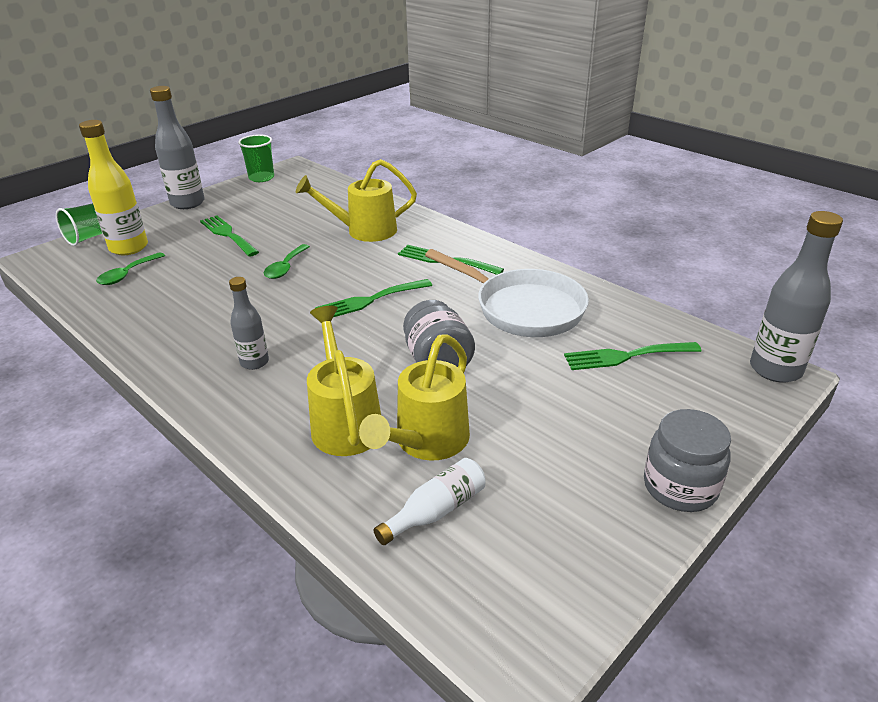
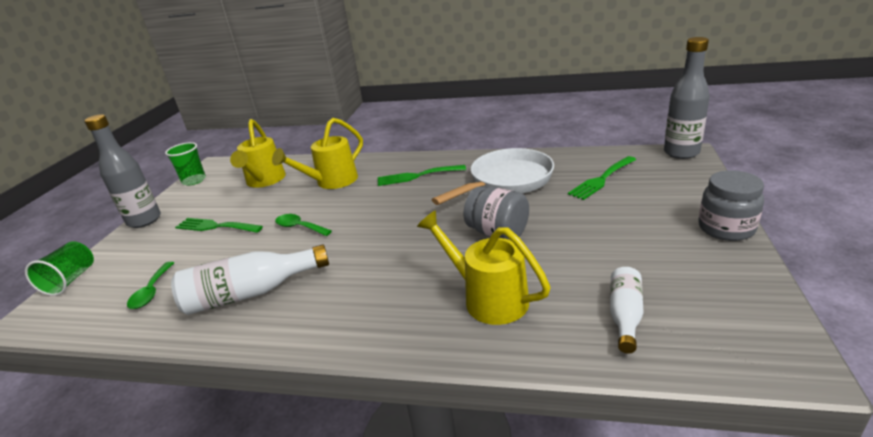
camera: 30 degrees left, 5 degrees down
(129, 248) = (125, 272): yellow bottle -> none
(185, 313) = (251, 293): none -> white bottle
(254, 362) = (362, 297): grey bottle -> none
(285, 267) = (299, 227): green spoon -> green spoon turned 135 degrees clockwise
(369, 300) = (397, 219): green fork -> none
(426, 442) = (559, 281): yellow watering can -> yellow watering can (264, 181)
(523, 308) = (507, 181): white pan -> white pan turned 45 degrees counterclockwise

